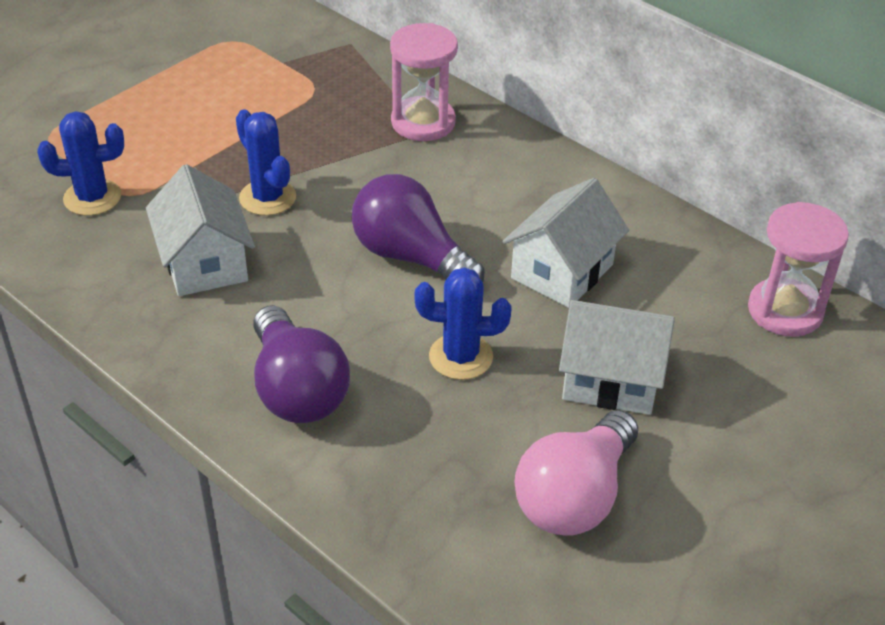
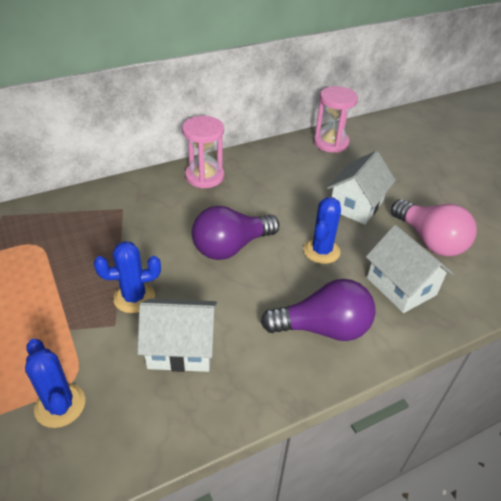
camera: 70 degrees left, 0 degrees up
(92, 198) = (60, 405): blue cactus -> blue cactus turned 45 degrees counterclockwise
(423, 122) = (112, 208): pink hourglass -> pink hourglass (204, 176)
(562, 271) = (273, 196): white house -> white house (401, 286)

